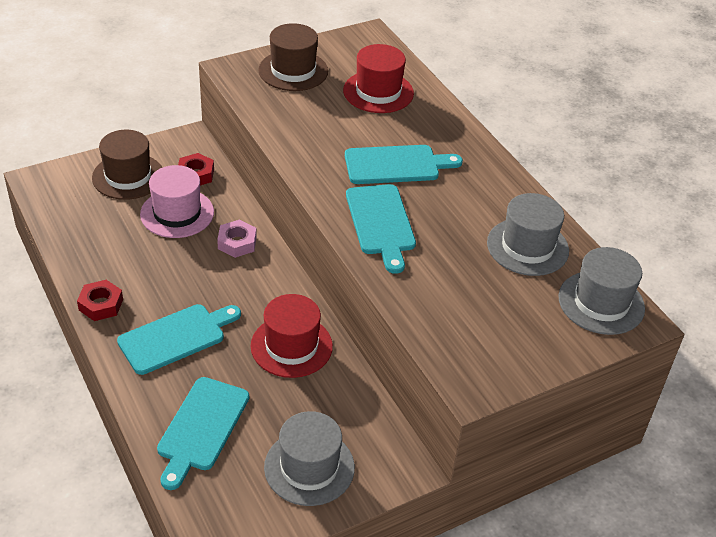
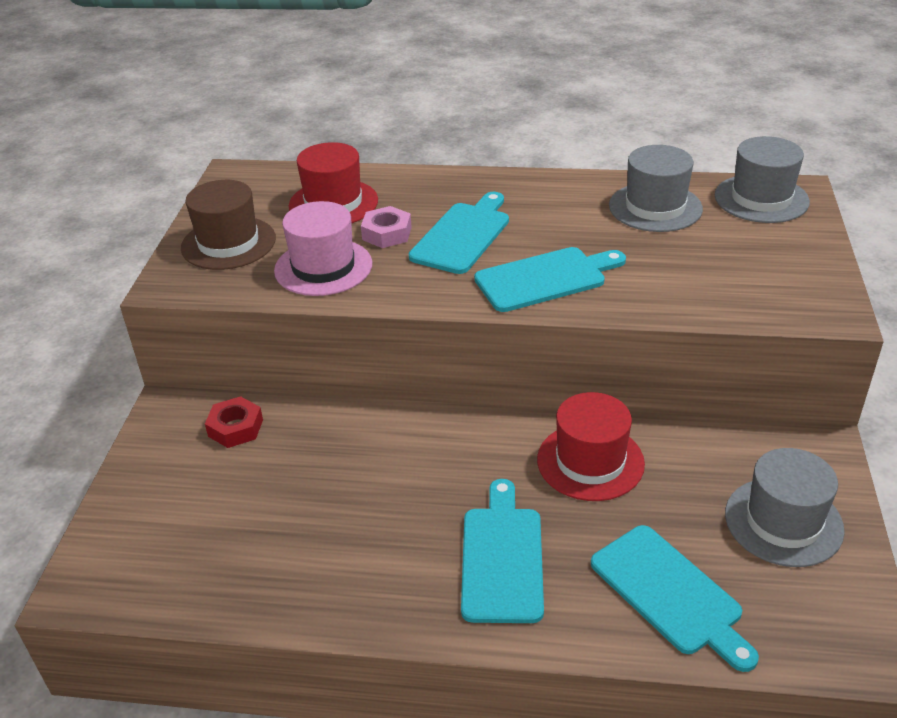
camera: 50 degrees left, 5 degrees down
(101, 305) = (385, 612): red nut -> none
(128, 176) = (171, 491): brown hat -> none
(177, 213) = (286, 471): pink hat -> pink hat (323, 267)
(237, 243) = (388, 439): pink nut -> pink nut (387, 233)
(381, 223) = (545, 278): turquoise cutting board -> turquoise cutting board turned 45 degrees counterclockwise

